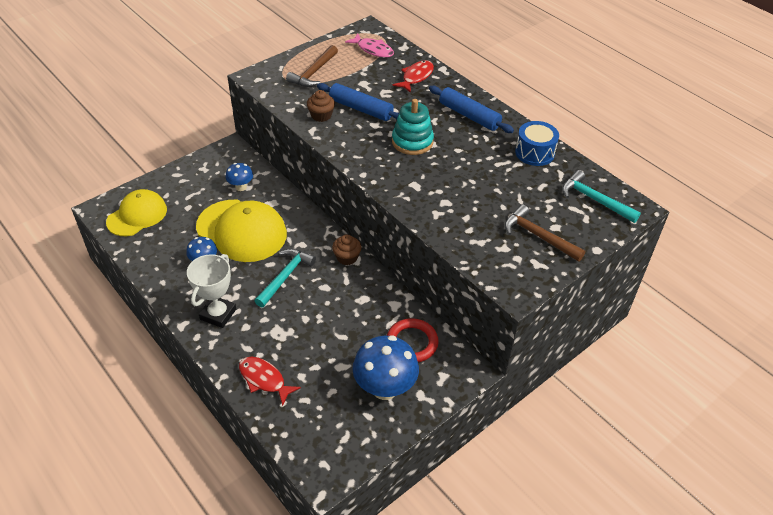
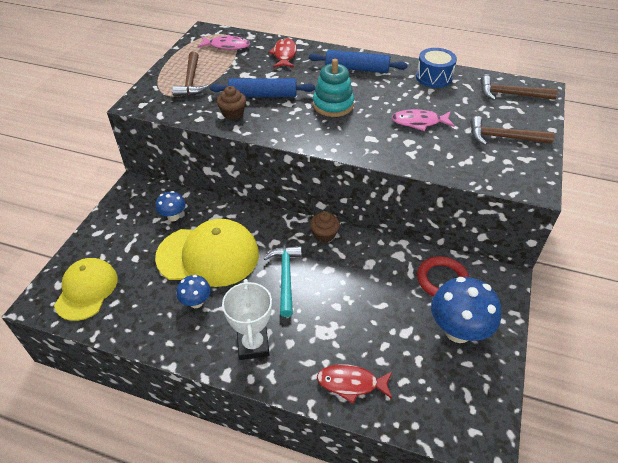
camera: 30 degrees left, 0 degrees up
(473, 189) = (419, 122): none -> pink fish
(594, 200) = (511, 94): turquoise hammer -> brown hammer

